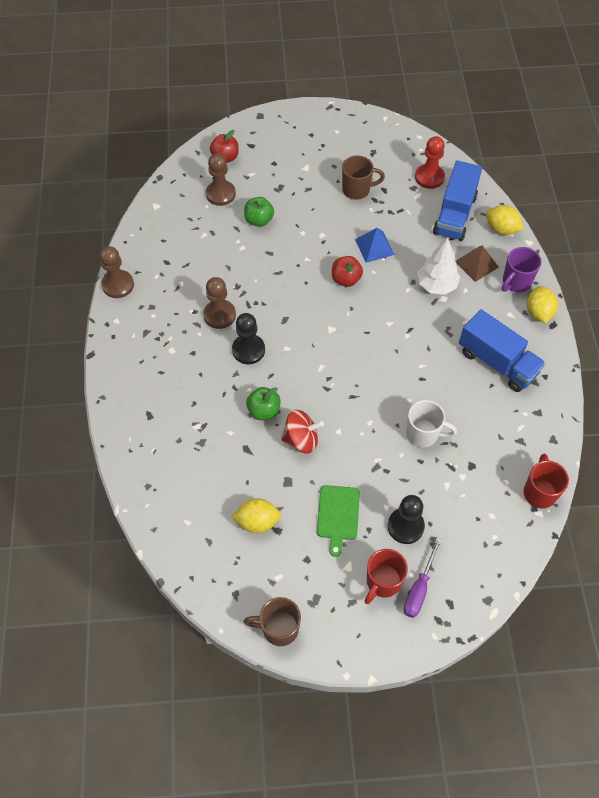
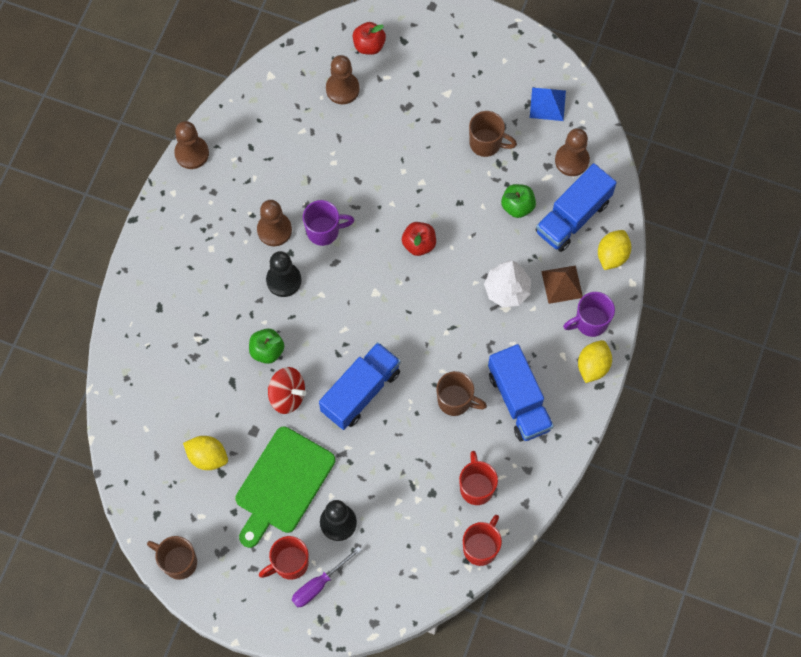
camera: 25 degrees right, 10 degrees up
(259, 220) = (366, 137): green apple -> green apple (517, 206)
(262, 300) = (324, 231): none -> purple mug
(338, 515) = (282, 484): green cutting board -> green cutting board, size x1.68
(363, 410) = (360, 391): none -> blue truck
(374, 247) = (468, 219): blue pyramid -> blue pyramid (547, 104)
(423, 434) = (404, 441): white mug -> none
(429, 177) = (572, 160): red pawn -> brown pawn
(446, 384) = (455, 401): none -> brown mug
(501, 229) = (612, 255): yellow lemon -> yellow lemon turned 60 degrees clockwise
(505, 444) = (476, 487): none -> red mug

